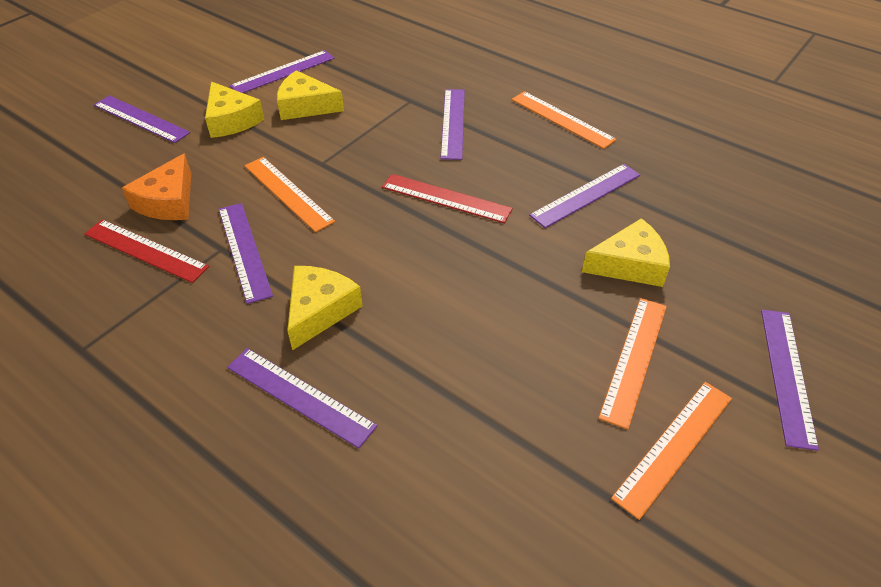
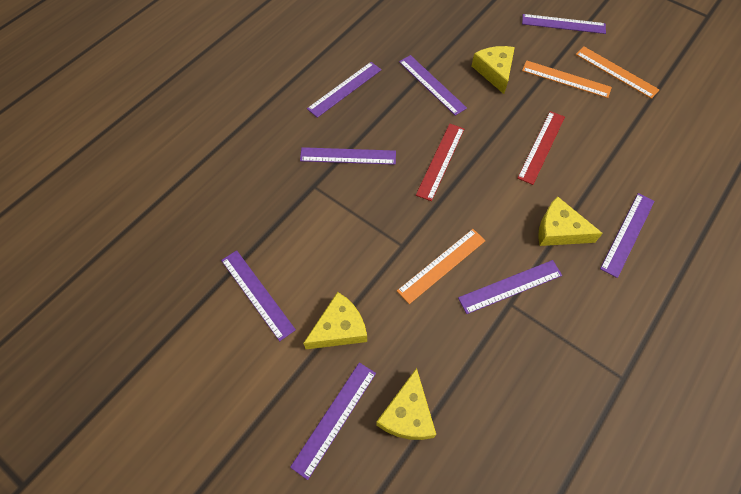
camera: 90 degrees left, 15 degrees up
(145, 250) = (519, 360): red ruler -> red ruler (541, 146)
(168, 201) = (459, 357): orange cheese -> none
(305, 106) = (319, 267): yellow cheese -> yellow cheese (407, 414)
(562, 119) = (344, 89): orange ruler -> purple ruler

